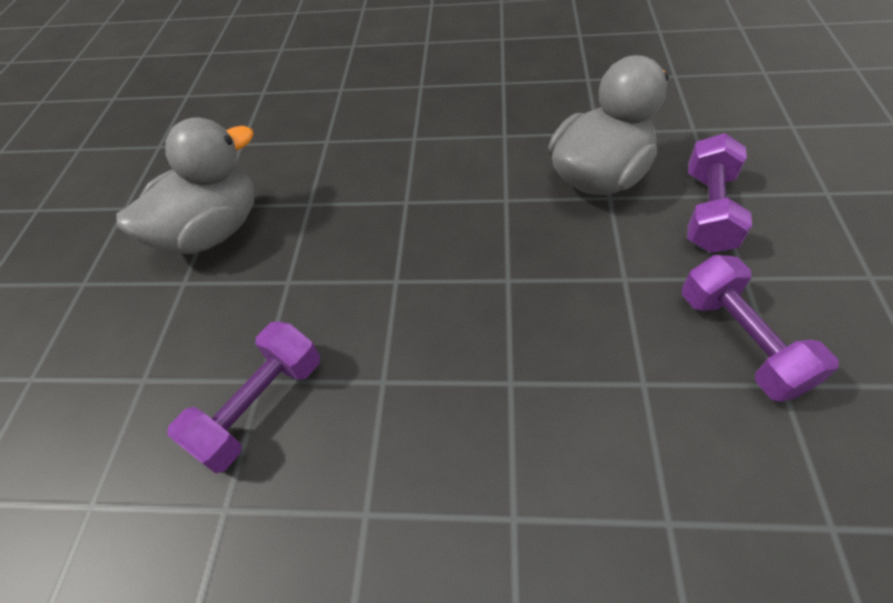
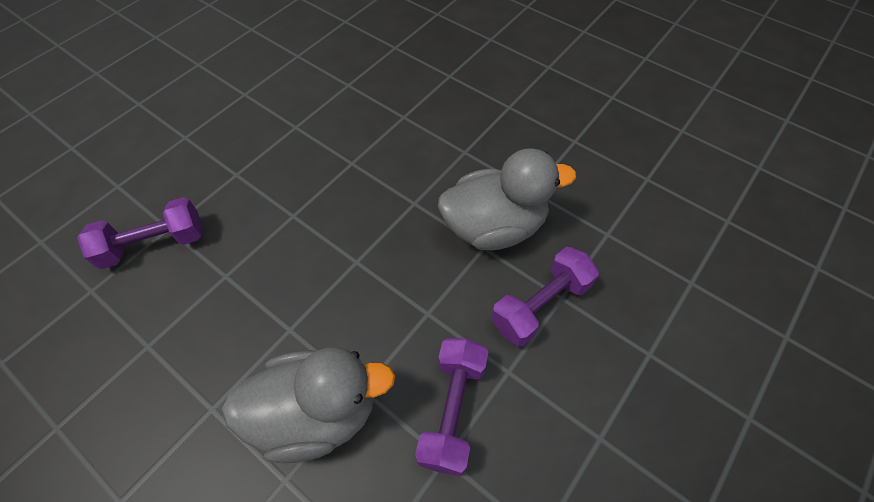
camera: 30 degrees right, 5 degrees up
(213, 231) = (227, 112): grey duck -> grey duck (317, 413)

